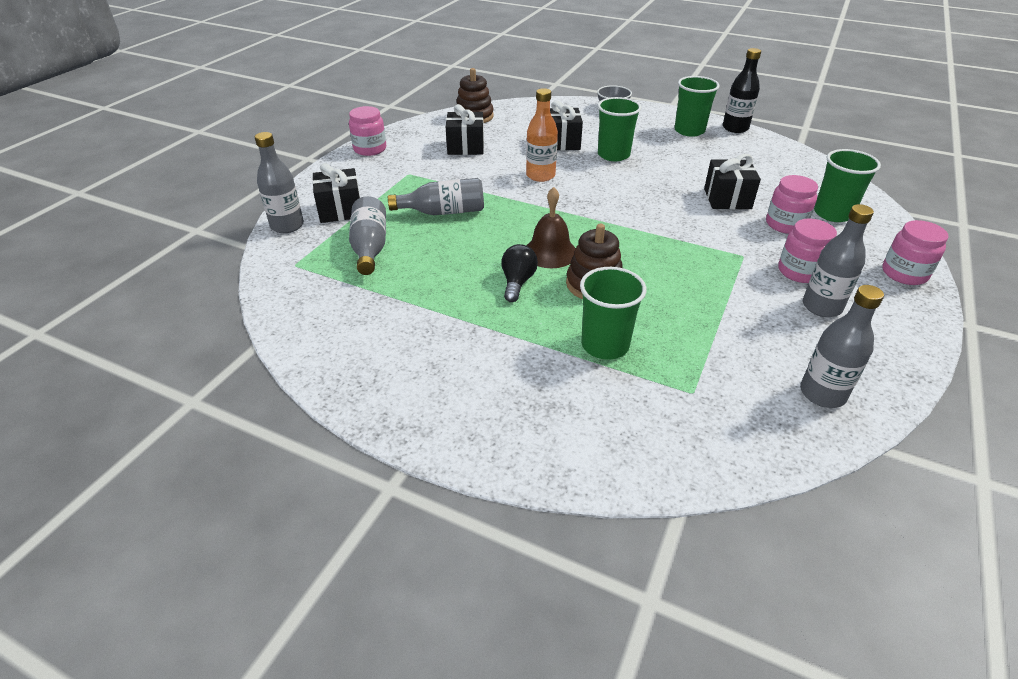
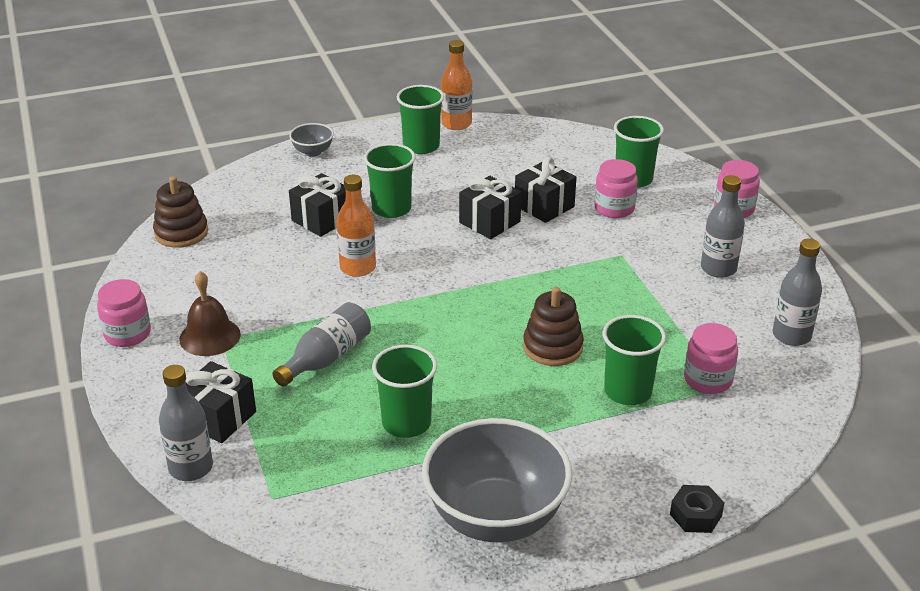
camera: 45 degrees left, 5 degrees down
(370, 247) = (316, 435): grey bottle -> none
(384, 361) = (495, 517): none -> grey bowl
(427, 272) = (406, 423): none -> green cup
(465, 147) = (232, 275): black gift -> black gift (489, 222)
(517, 282) = (494, 383): black light bulb -> none
(518, 467) = (695, 515): none -> black nut
(550, 252) = (479, 340): brown bell -> brown bell (210, 336)
(735, 128) = (456, 124): black bottle -> orange bottle
(799, 271) = (672, 247): pink jar -> pink jar (708, 380)

